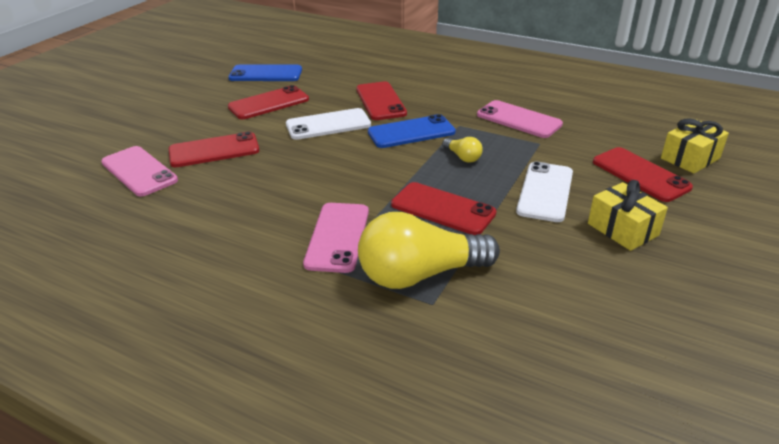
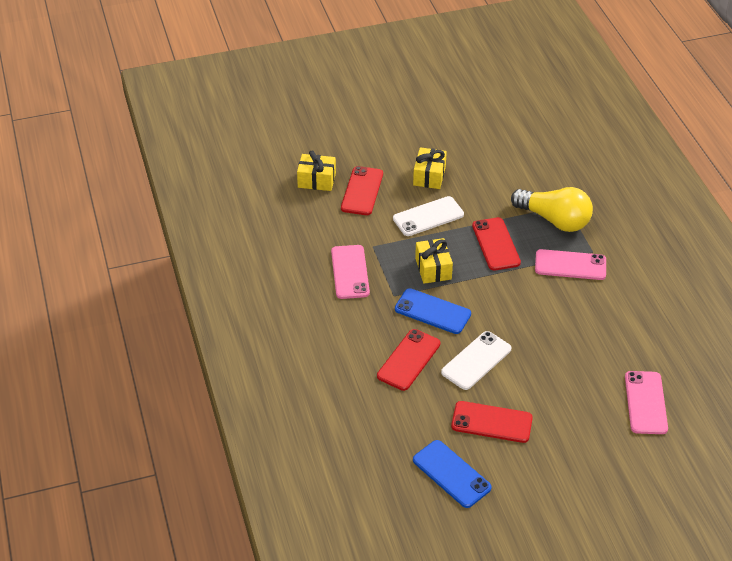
camera: 135 degrees left, 10 degrees up
(214, 150) = (580, 389): red phone -> none
(328, 125) = (476, 361): white phone -> white phone turned 75 degrees counterclockwise
(337, 237) = (570, 265): pink phone -> pink phone turned 45 degrees clockwise
(462, 157) = (433, 269): yellow light bulb -> yellow gift

